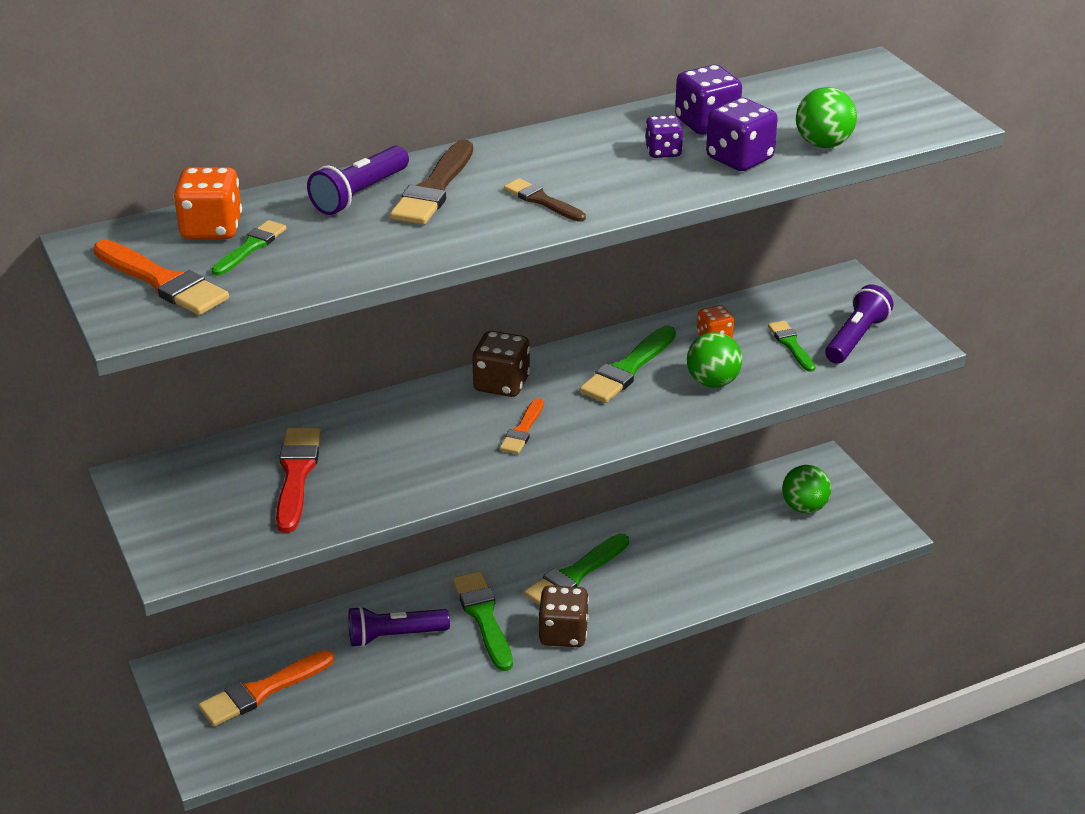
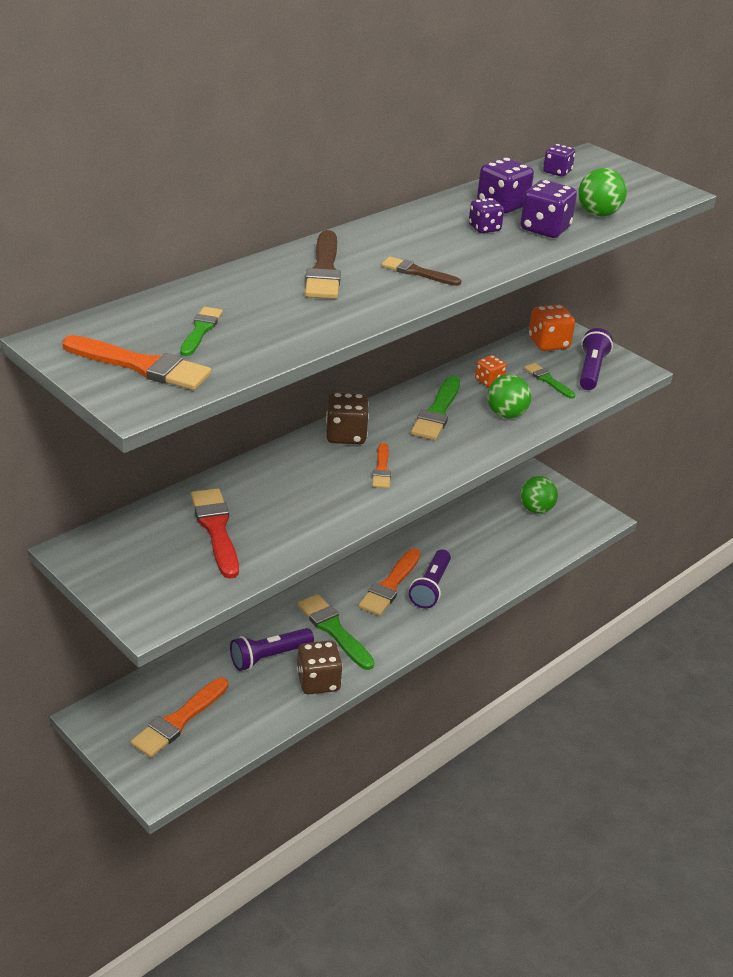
camera: 20 degrees left, 0 degrees up
(211, 228) = (156, 318): orange dice -> orange dice (548, 343)
(360, 194) = (265, 280): purple flashlight -> purple flashlight (431, 587)
(563, 633) = (401, 632): brown dice -> brown dice (318, 681)
(575, 574) = (390, 585): green brush -> orange brush
(809, 84) = (557, 172): none -> purple dice

